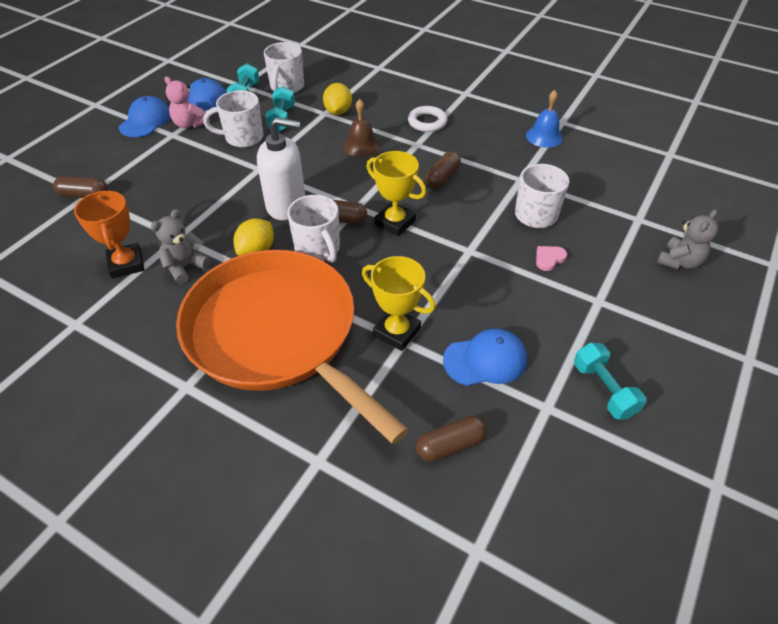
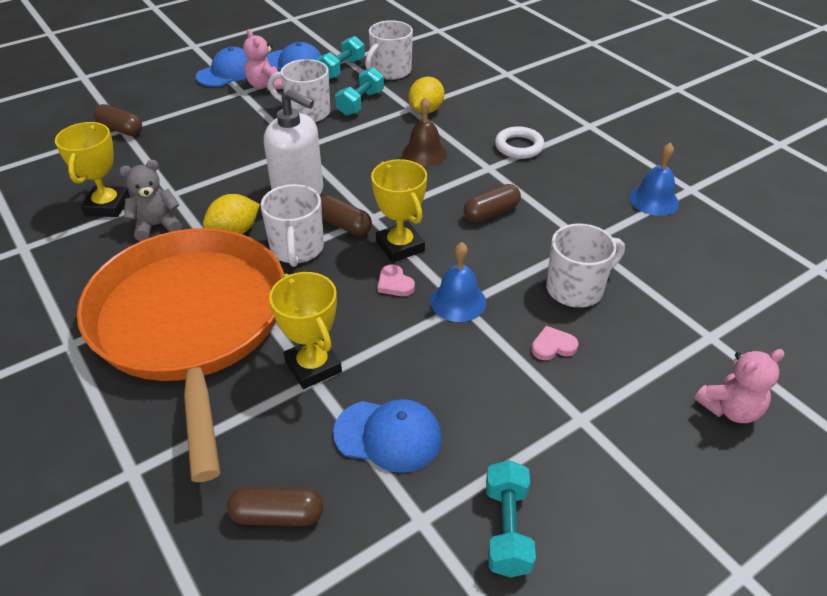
camera: 25 degrees right, 5 degrees down
(126, 264) = (107, 206): orange trophy -> yellow trophy
(411, 251) = (395, 283): none -> pink heart
(465, 249) = (458, 301): none -> blue bell
(679, 262) = (730, 409): grey teddy bear -> pink teddy bear

